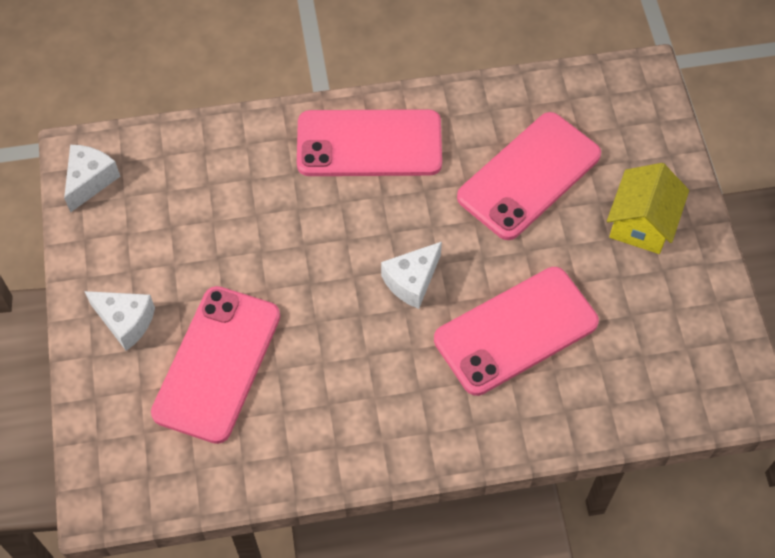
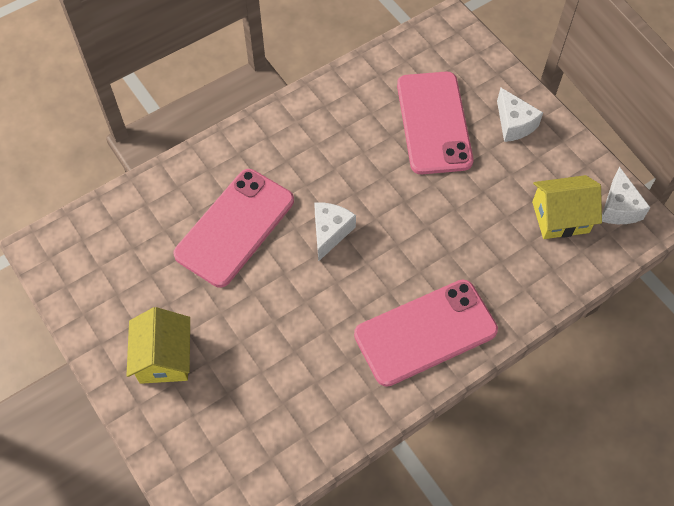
camera: 155 degrees right, 0 degrees up
(125, 321) = (514, 124): white cheese -> white cheese turned 120 degrees counterclockwise
(157, 196) = (560, 217): none -> yellow house
(529, 176) = (276, 361): pink phone -> none

